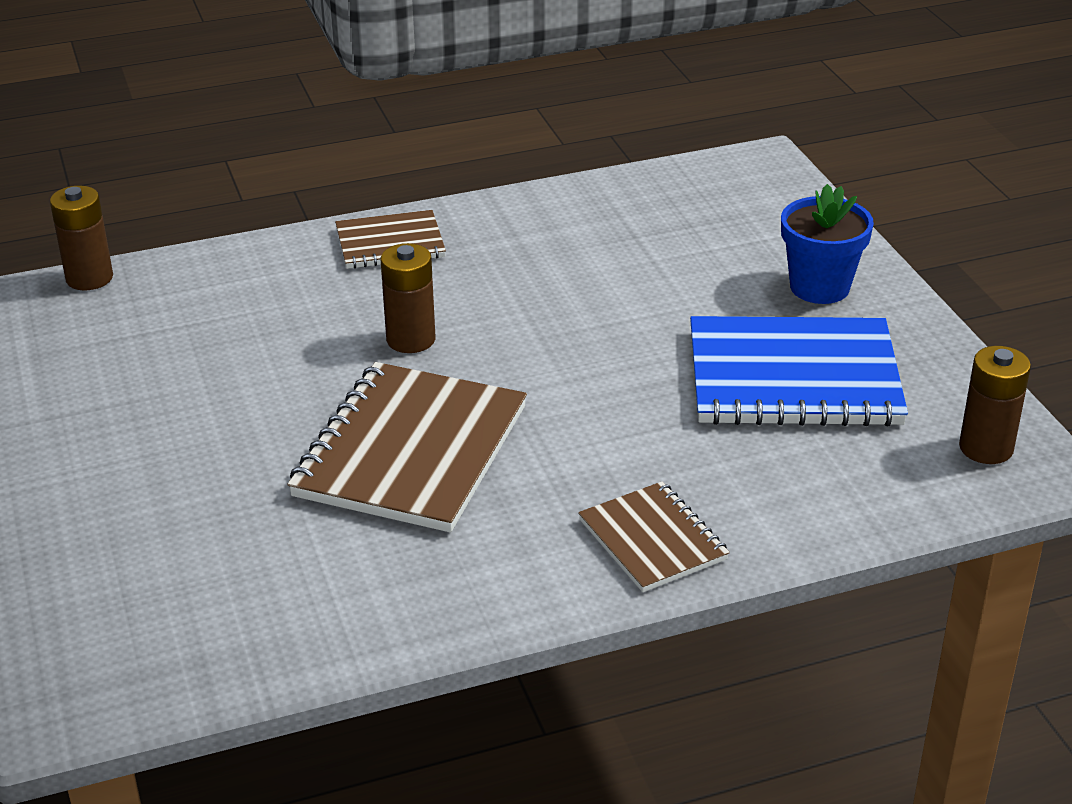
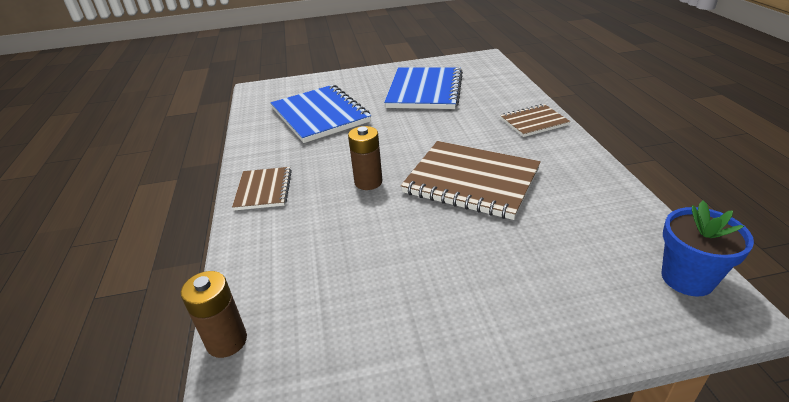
camera: 80 degrees left, 0 degrees up
(650, 256) = (320, 115): none -> blue notebook
(819, 287) = (362, 83): blue flower pot -> blue flower pot (687, 278)
(986, 448) = (473, 63): brown battery -> none

